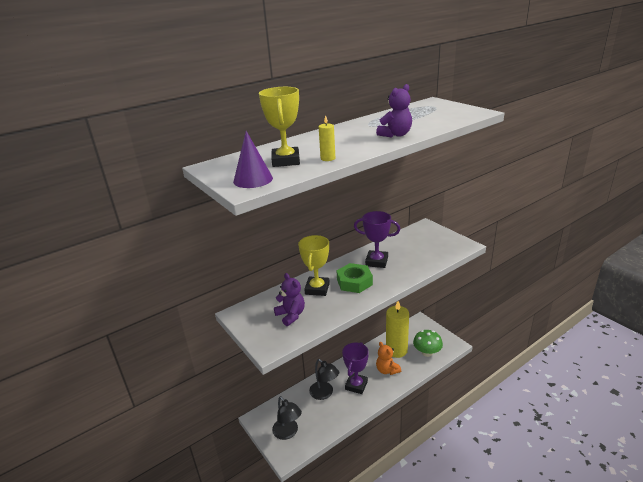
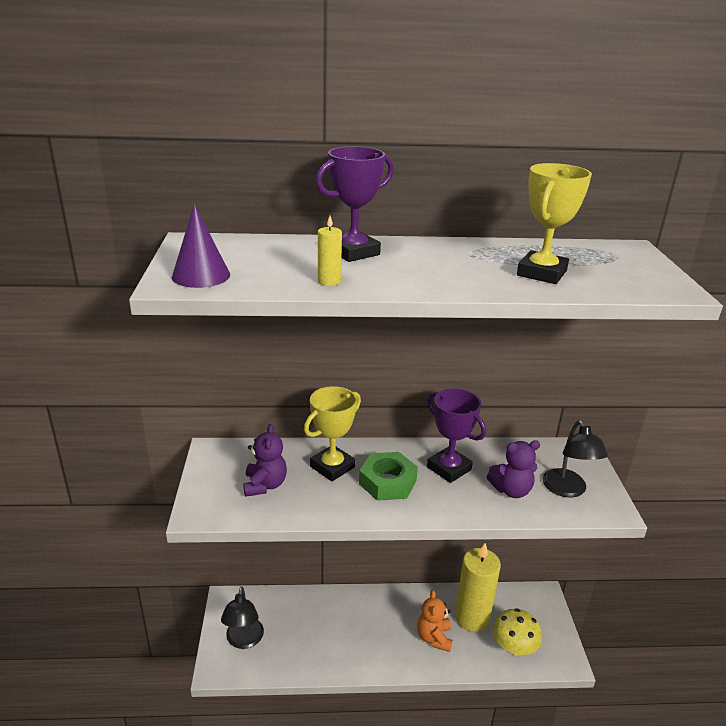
camera: 30 degrees right, 0 degrees up
(286, 161) = (278, 265): yellow trophy -> yellow trophy (541, 273)
(324, 393) = (327, 618): black lamp -> black lamp (567, 490)
(356, 385) = (375, 632): purple trophy -> purple trophy (353, 252)
(395, 135) = (477, 280): purple teddy bear -> purple teddy bear (511, 490)
(427, 352) = (514, 647): green mushroom -> yellow mushroom

